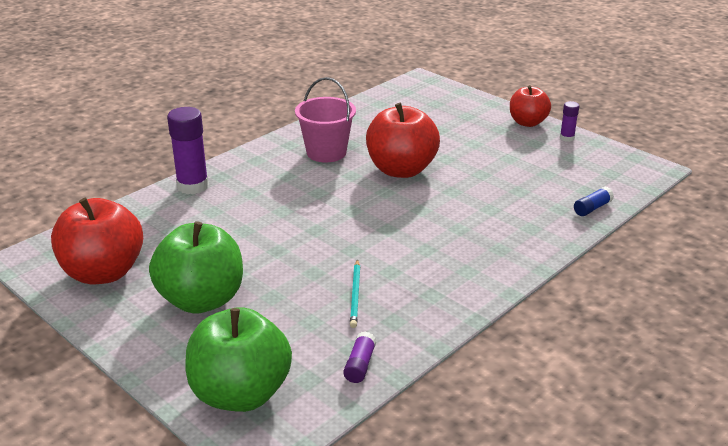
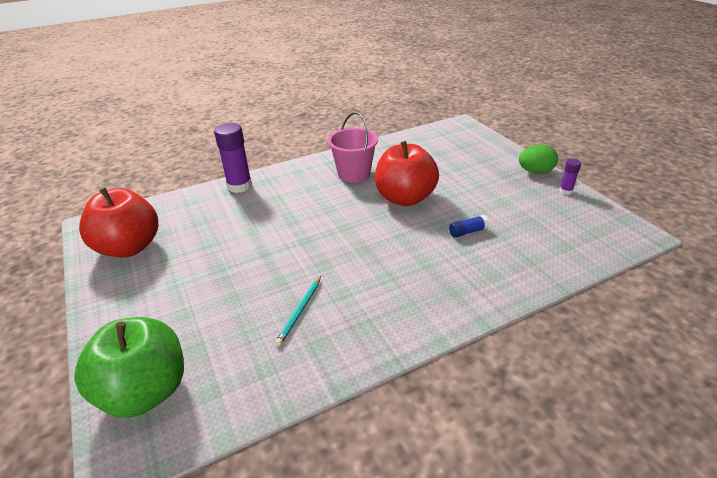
camera: 20 degrees right, 5 degrees up
(201, 300) = (179, 287): green apple -> none
(360, 365) = (261, 388): purple glue stick -> none
(527, 122) = (535, 172): red apple -> green egg
(592, 208) = (561, 265): blue glue stick -> blue glue stick (468, 232)

